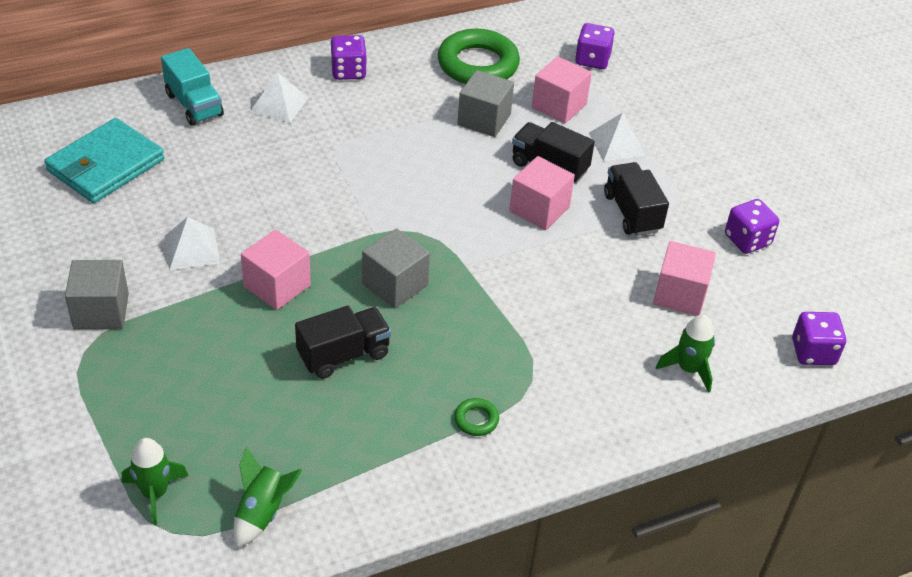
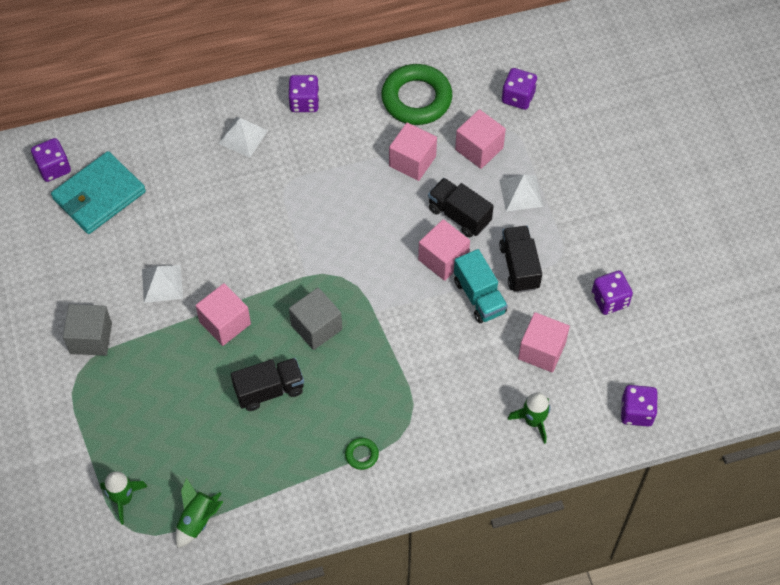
camera: 10 degrees right, 15 degrees up
(47, 141) = (54, 168): none -> purple dice
(194, 105) = (173, 134): turquoise truck -> turquoise truck (479, 296)
(484, 119) = (412, 161): grey cube -> pink cube

